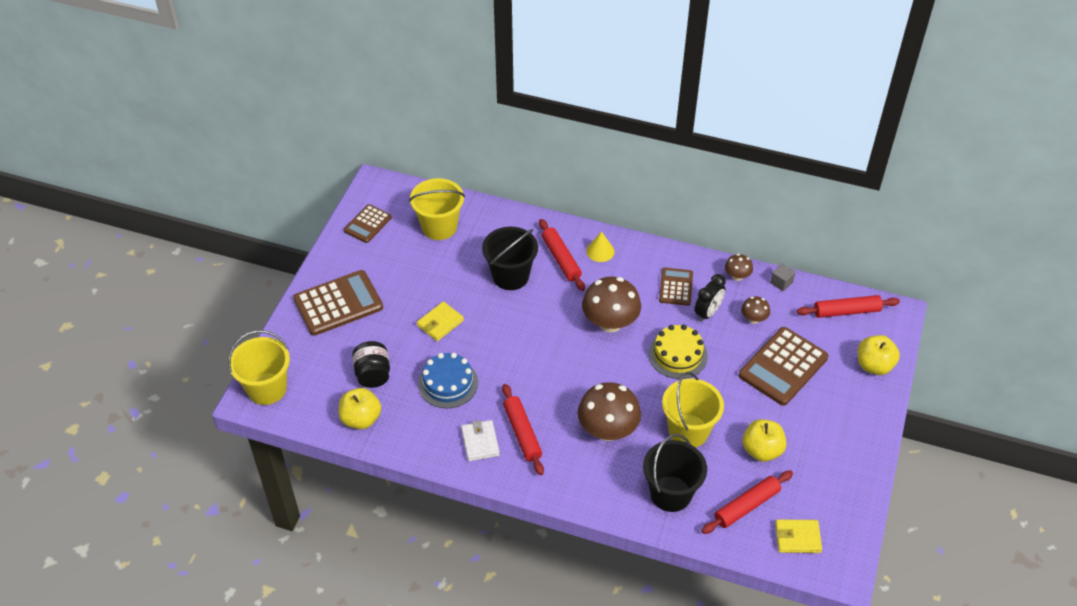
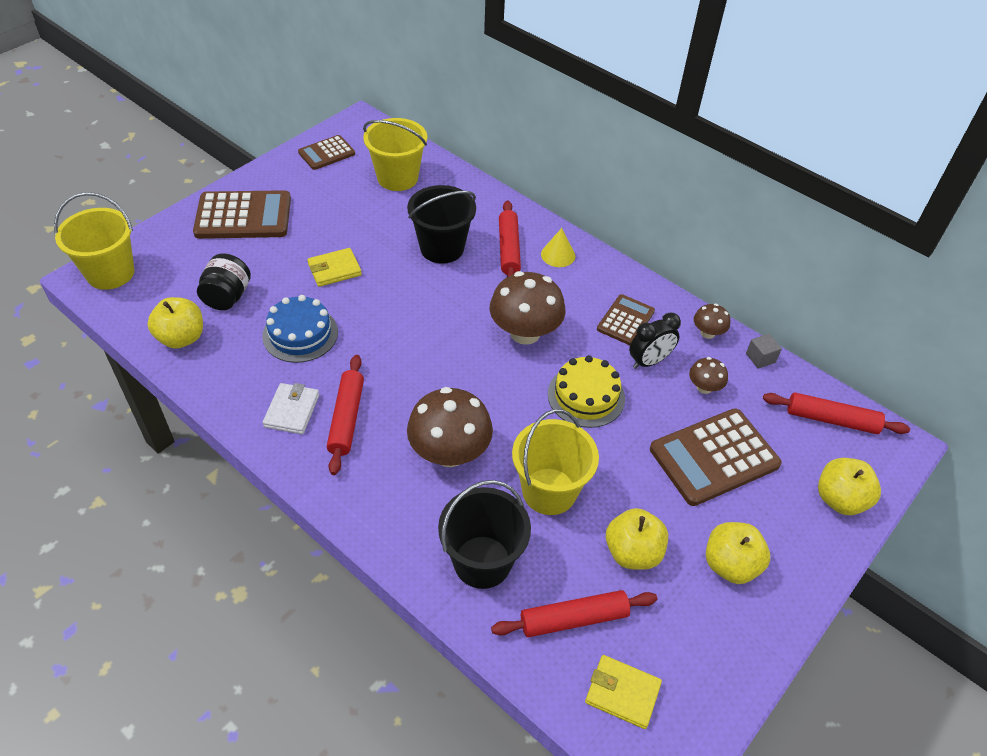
camera: 20 degrees right, 0 degrees up
(825, 434) = (730, 565): none -> yellow apple

